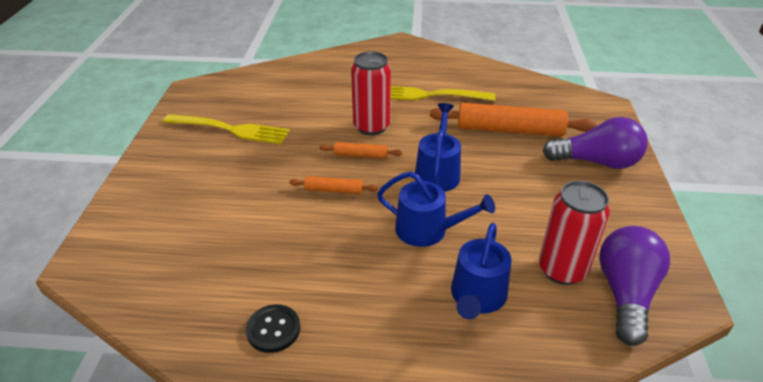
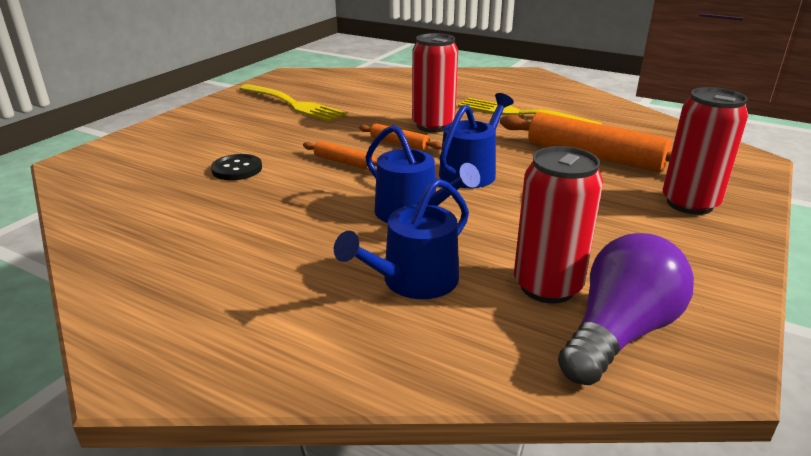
camera: 25 degrees right, 10 degrees down
(273, 329) = (174, 247): black button -> black button (237, 169)
(596, 162) = (689, 204): purple light bulb -> red can

